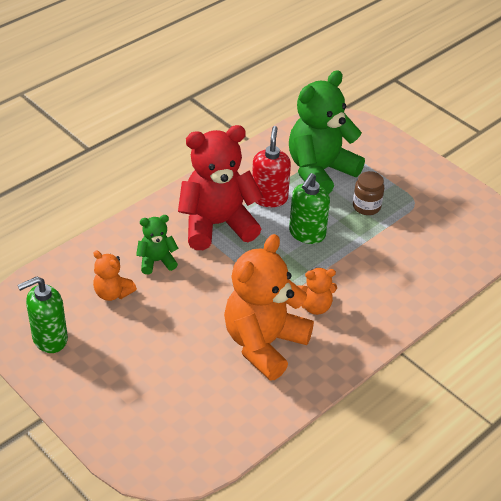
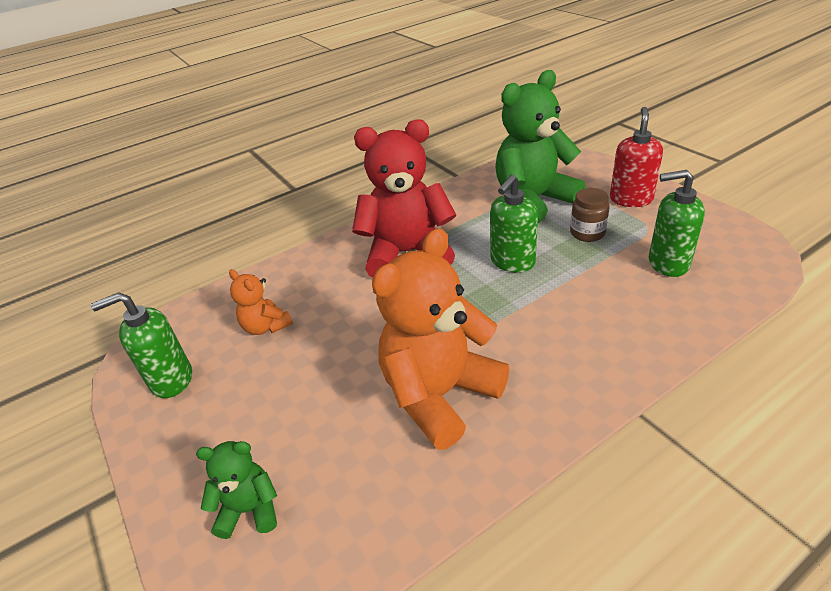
camera: 15 degrees right, 5 degrees down
(156, 261) = (328, 291): green teddy bear -> green teddy bear (250, 510)
(269, 198) = (472, 226): red soap dispenser -> red soap dispenser (631, 199)
(315, 306) = (515, 346): orange teddy bear -> none
(427, 236) = (667, 263): none -> green soap dispenser

